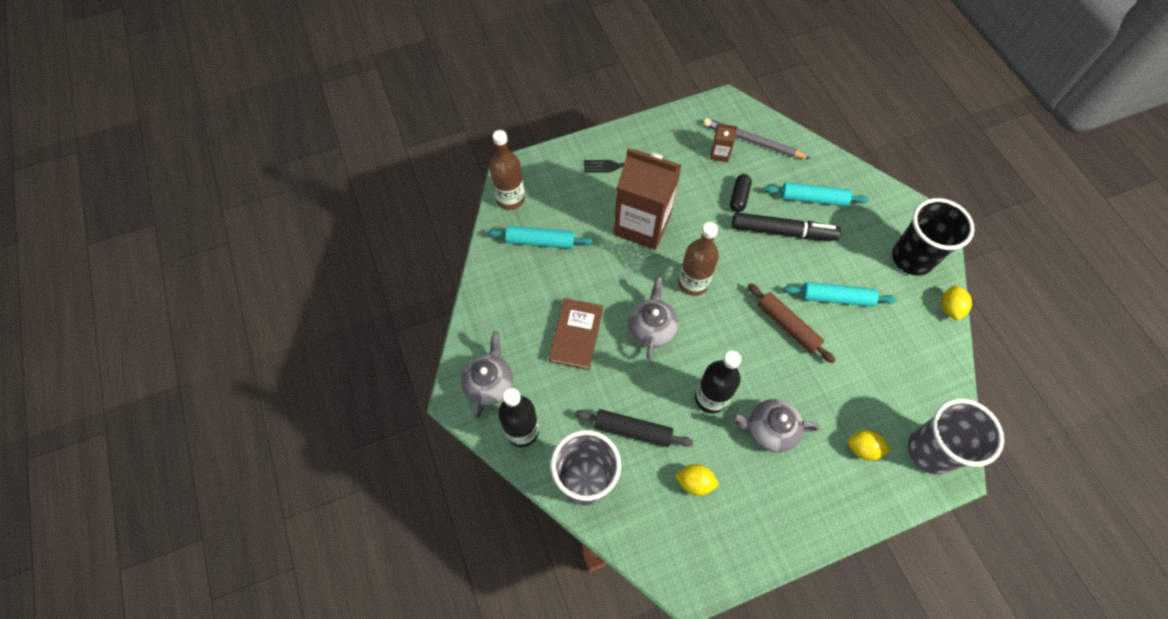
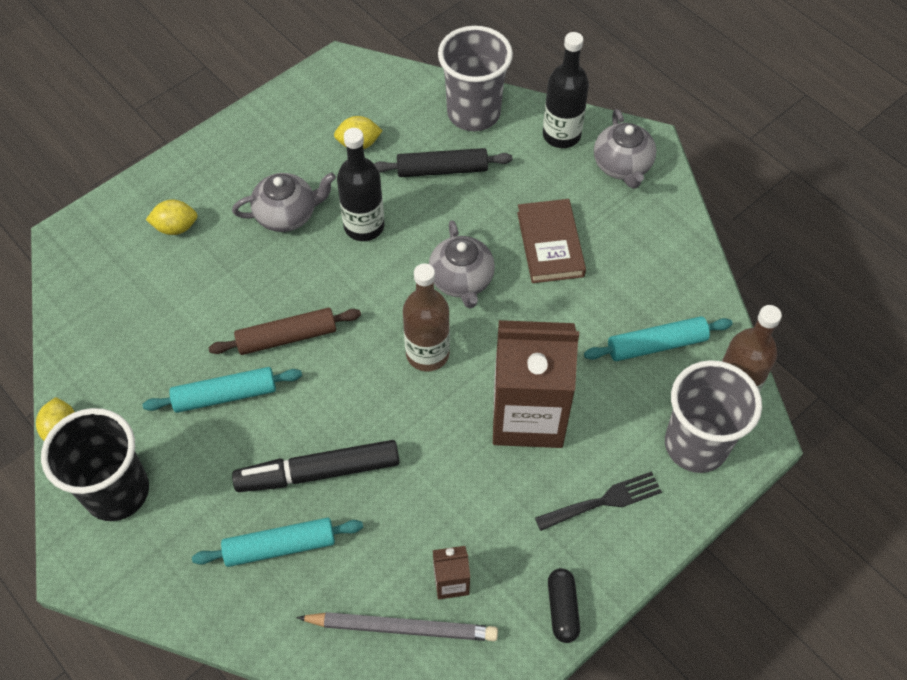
camera: 160 degrees right, 5 degrees down
(739, 197) = (398, 509): black capsule -> black capsule (562, 609)
(787, 326) = (287, 337): brown rolling pin -> brown rolling pin turned 45 degrees counterclockwise
(930, 451) = (96, 248): grey cup -> grey cup (695, 445)

